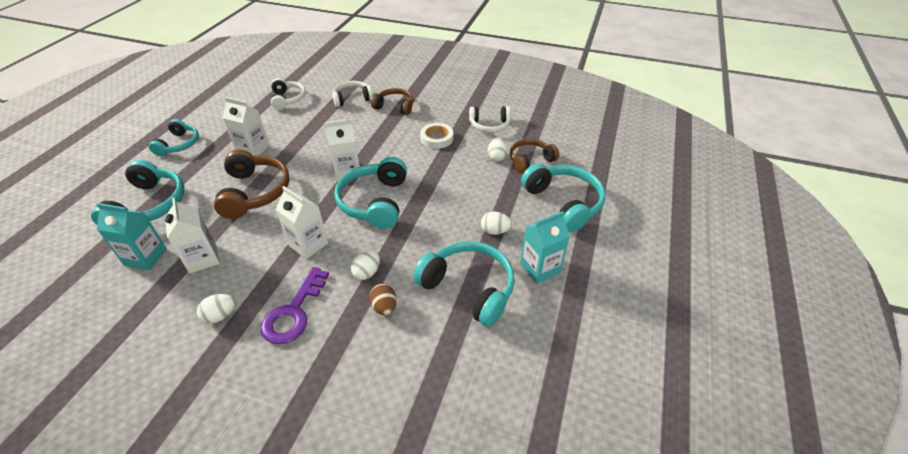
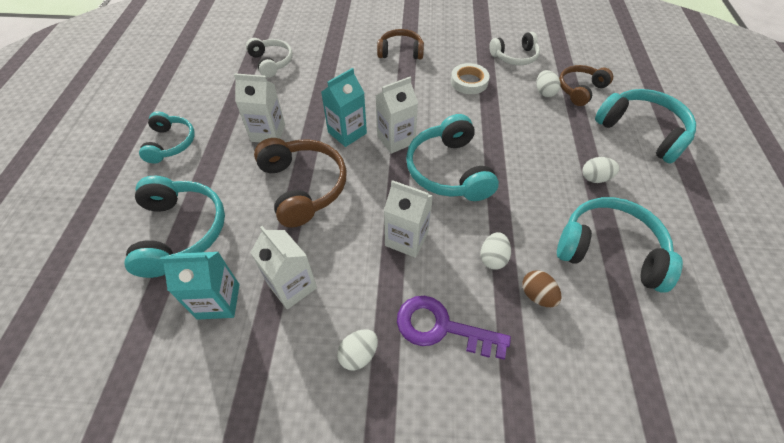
camera: 15 degrees left, 10 degrees up
(294, 312) = (442, 327): purple key -> purple key turned 105 degrees clockwise
(352, 99) = (347, 50): white headphones -> none
(540, 268) = (665, 210): turquoise carton -> turquoise carton (347, 133)

